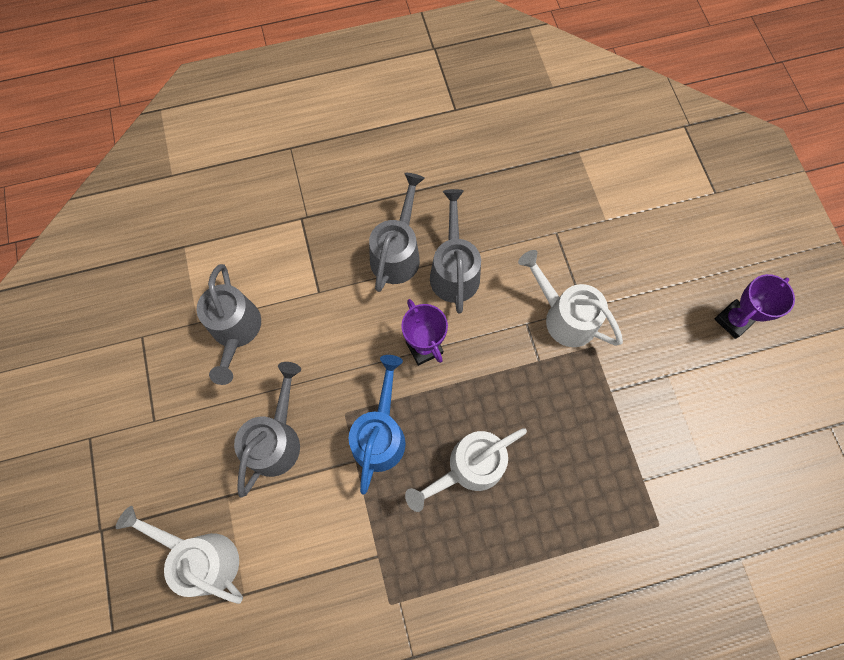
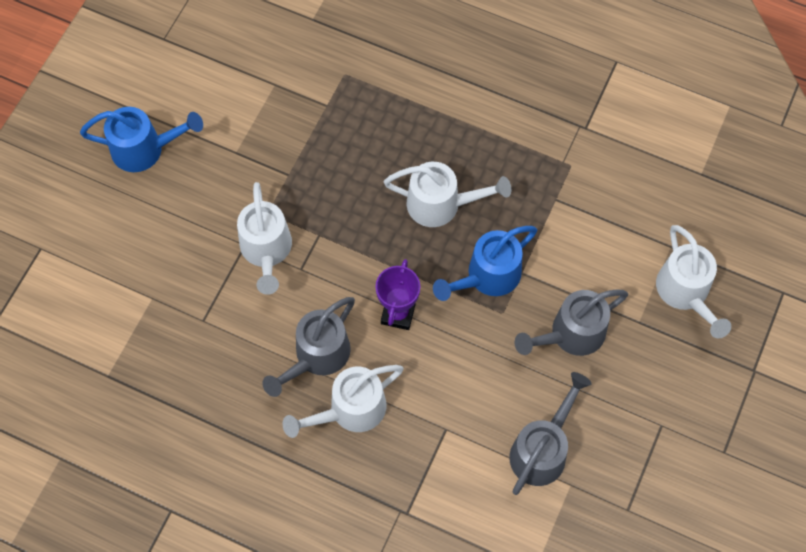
camera: 140 degrees left, 5 degrees down
(397, 252) = (350, 410): grey watering can -> white watering can
(733, 320) = (145, 149): purple trophy -> blue watering can

